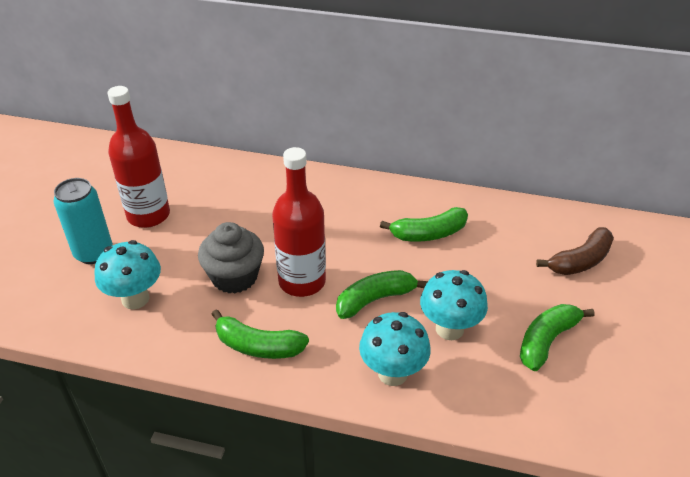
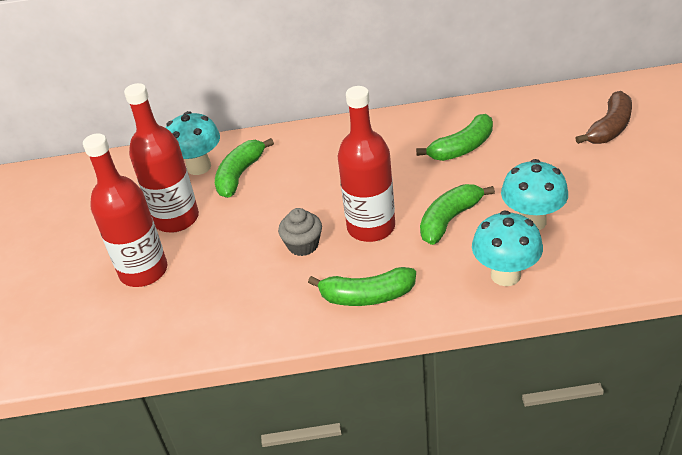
camera: 15 degrees left, 0 degrees up
(94, 253) = (143, 271): turquoise can -> red bottle
(135, 299) = (217, 297): turquoise mushroom -> turquoise mushroom (199, 167)
(234, 277) = (303, 245): grey cupcake -> grey cupcake, size x0.65
(547, 341) = (621, 202): green banana -> green banana (240, 175)

